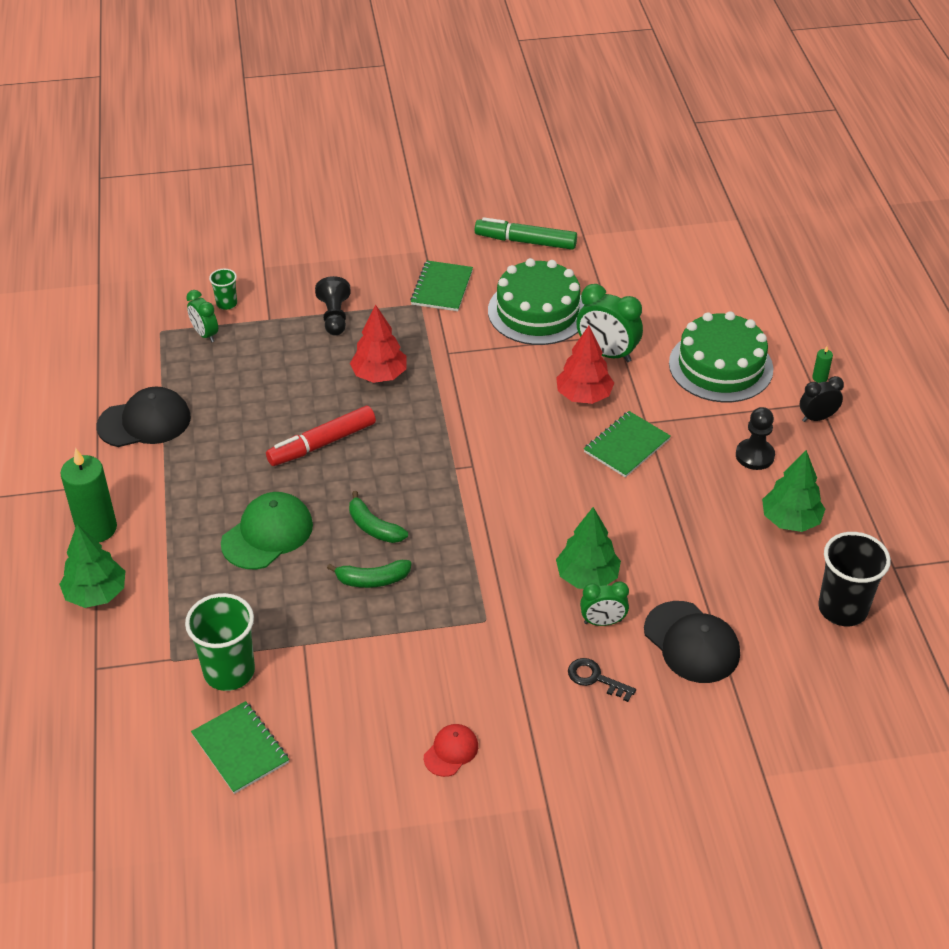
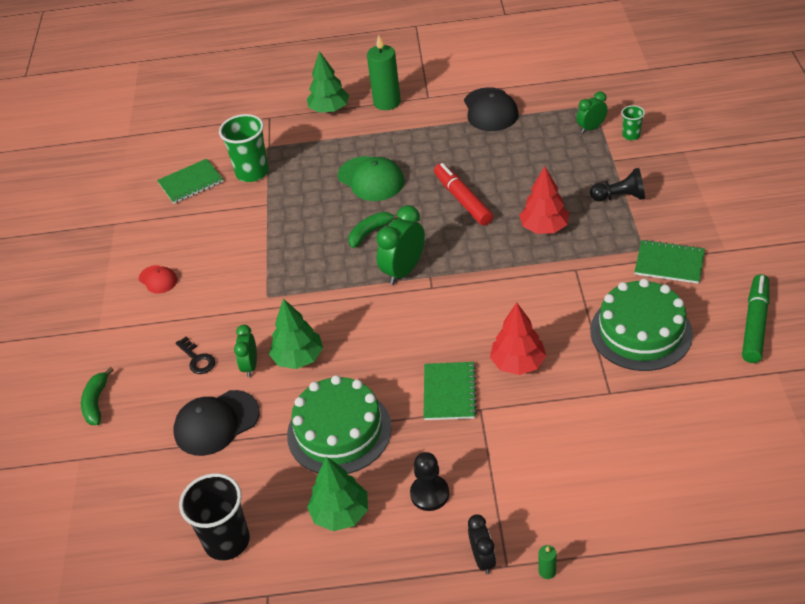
camera: 100 degrees right, 0 degrees up
(372, 580) = (318, 234): green banana -> green banana (96, 402)
(595, 678) = (197, 359): black key -> black key turned 105 degrees clockwise
(607, 353) = (580, 383): green clock -> green clock (403, 271)
(627, 446) = (449, 392): green notebook -> green notebook turned 45 degrees clockwise
(720, 366) = (564, 478): green cake -> green cake (339, 431)

